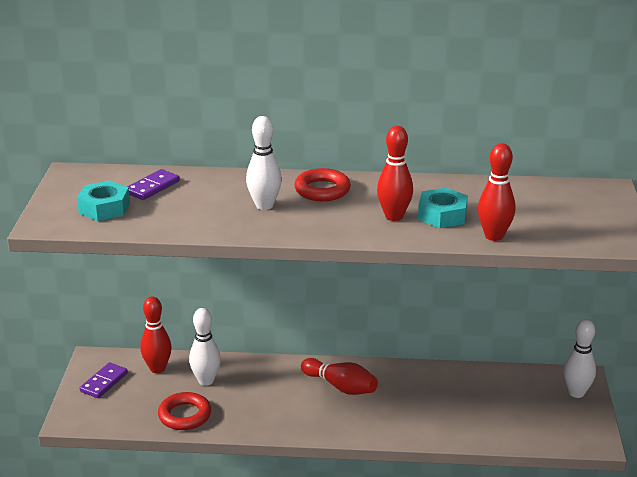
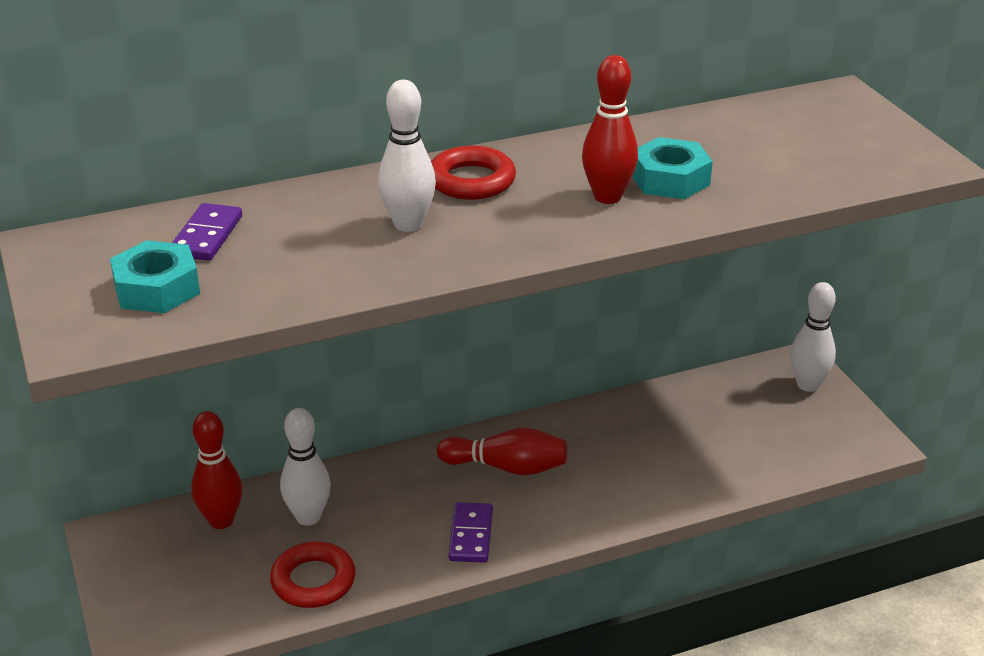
camera: 25 degrees left, 5 degrees up
(104, 382) = (151, 568): purple domino -> purple domino (471, 535)
(494, 236) = (764, 193): red bowling pin -> none

